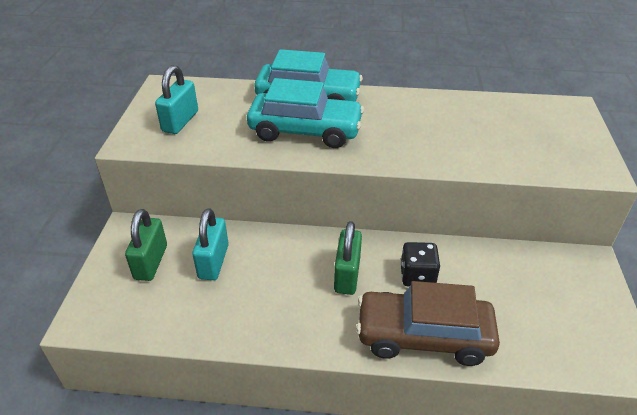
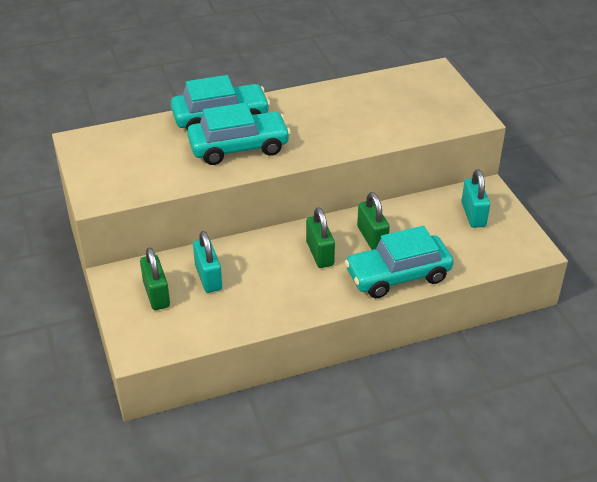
camera: 25 degrees left, 0 degrees up
(180, 121) = (124, 169): turquoise padlock -> turquoise padlock (473, 214)
(417, 276) = (372, 238): black dice -> green padlock
(423, 336) = (398, 275): brown car -> turquoise car

